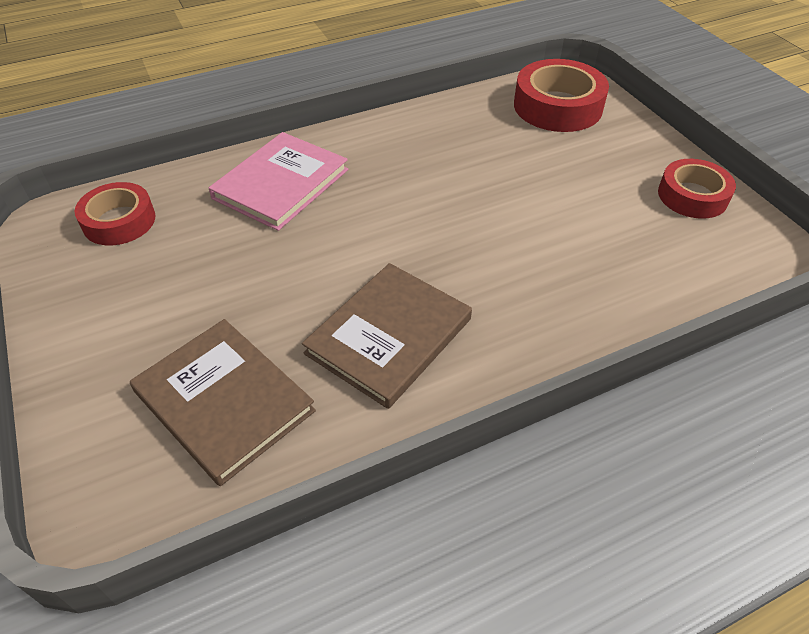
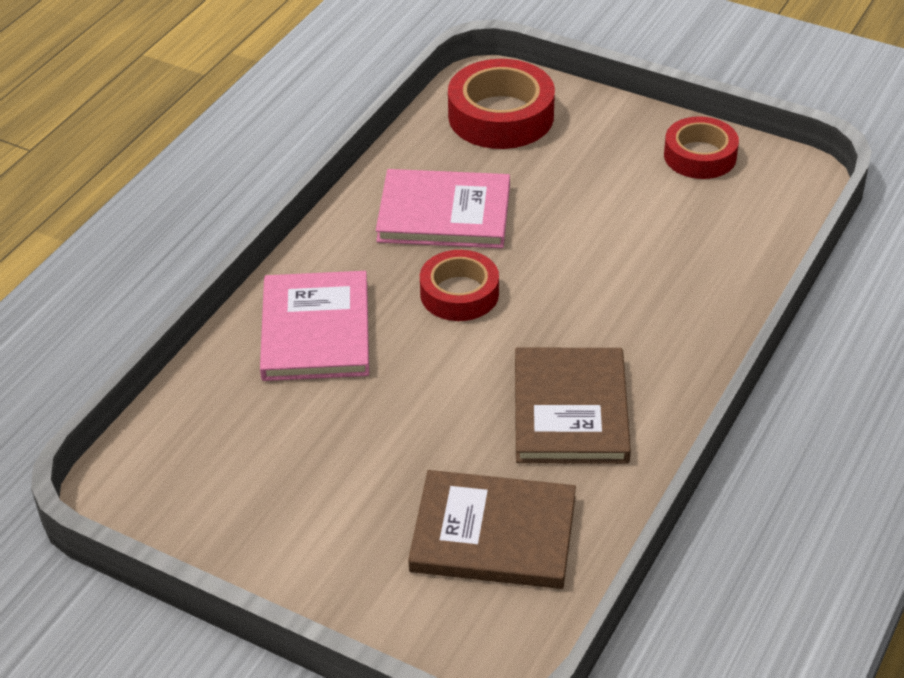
camera: 35 degrees left, 5 degrees down
(119, 221) = (194, 451): red tape -> red tape (459, 293)
(449, 150) = (444, 214): none -> pink book

